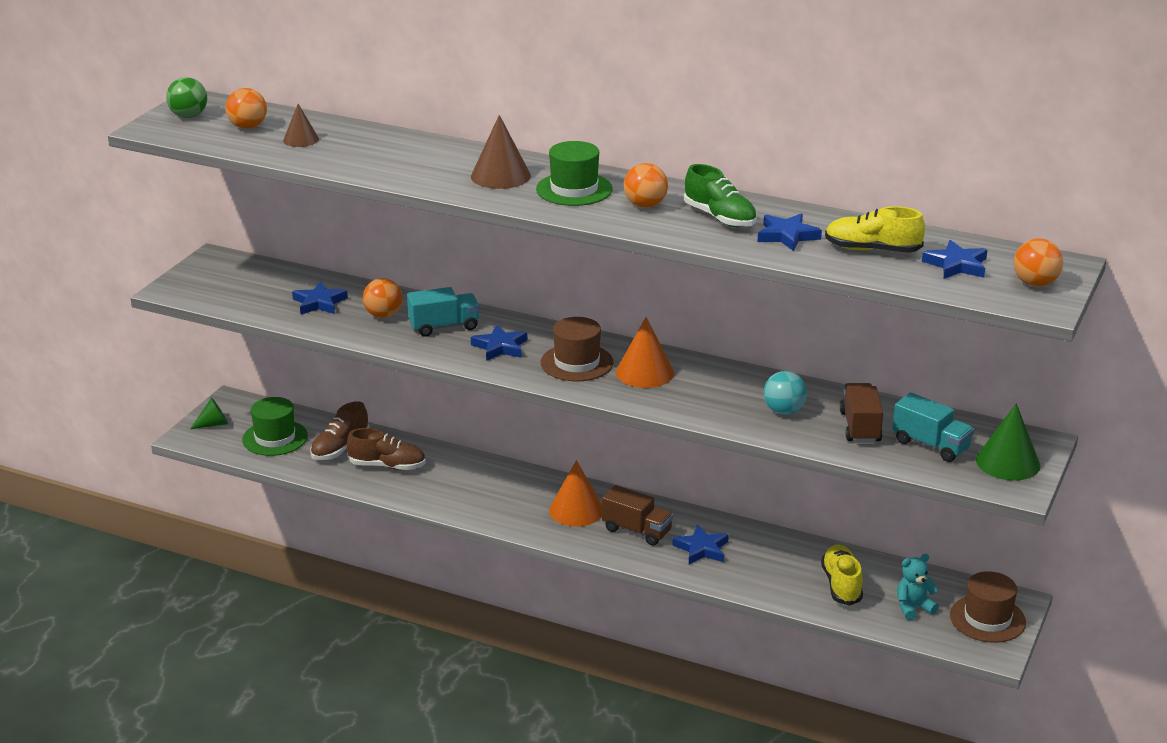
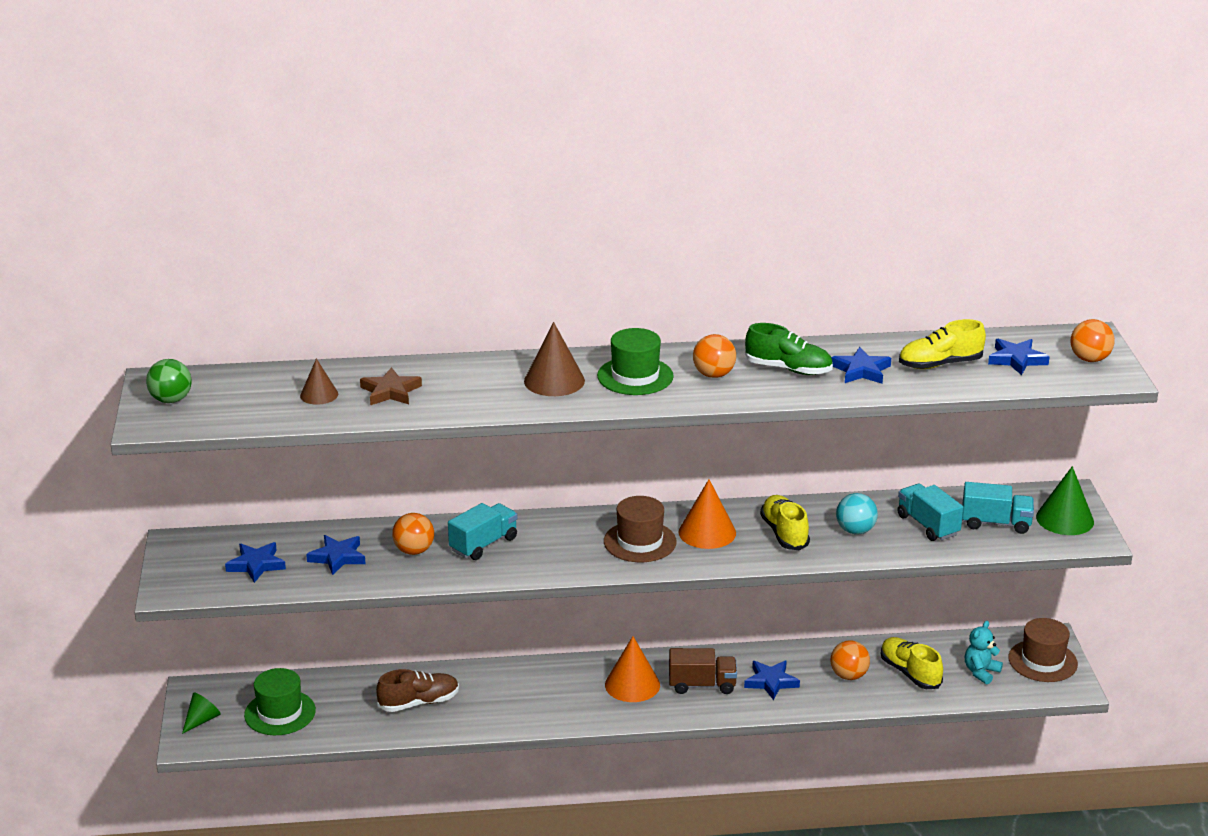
camera: 30 degrees left, 0 degrees up
(248, 127) = (248, 396): orange ball -> orange ball (849, 675)
(340, 448) = (355, 701): brown shoe -> none
(358, 151) = (390, 391): none -> brown star
(500, 347) = (556, 548): blue star -> blue star (256, 565)
(714, 394) = (784, 533): none -> yellow shoe
(860, 427) = (928, 525): brown truck -> turquoise truck

